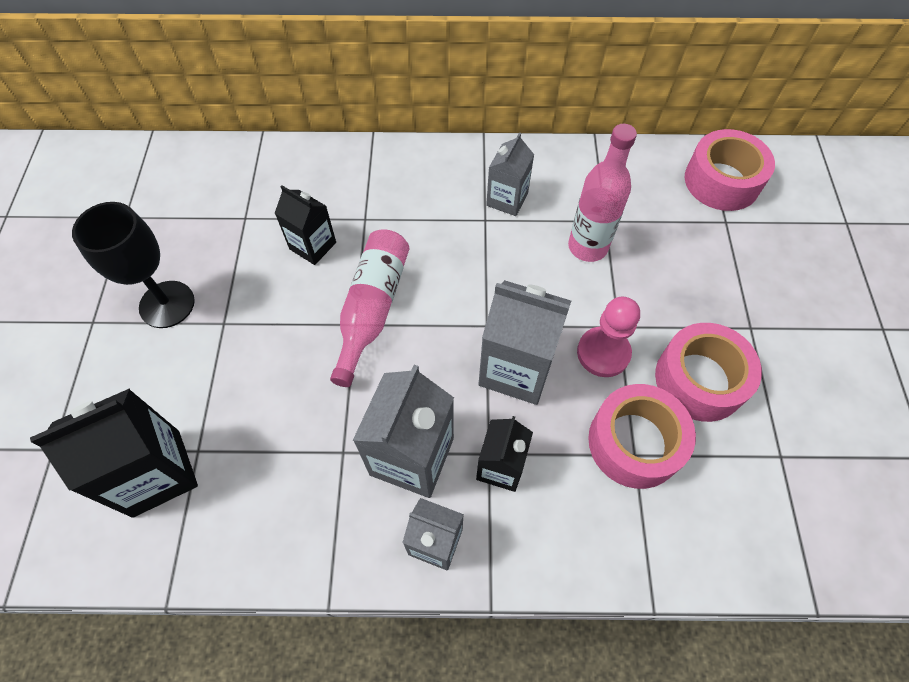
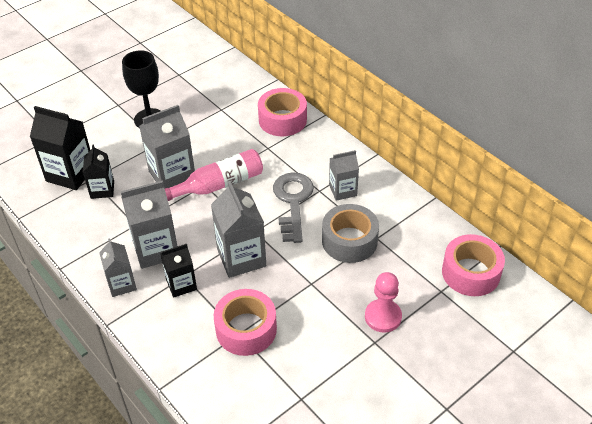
camera: 50 degrees right, 15 degrees down
(299, 348) = (172, 175): none -> grey carton
(313, 246) = (231, 141): black carton -> black carton (102, 190)
(478, 256) = (293, 202): none -> grey key
(587, 247) = (349, 241): pink bottle -> grey tape
(603, 353) = (287, 286): pink pawn -> pink pawn (383, 317)
(699, 380) = (313, 336): pink tape -> pink tape (282, 120)

